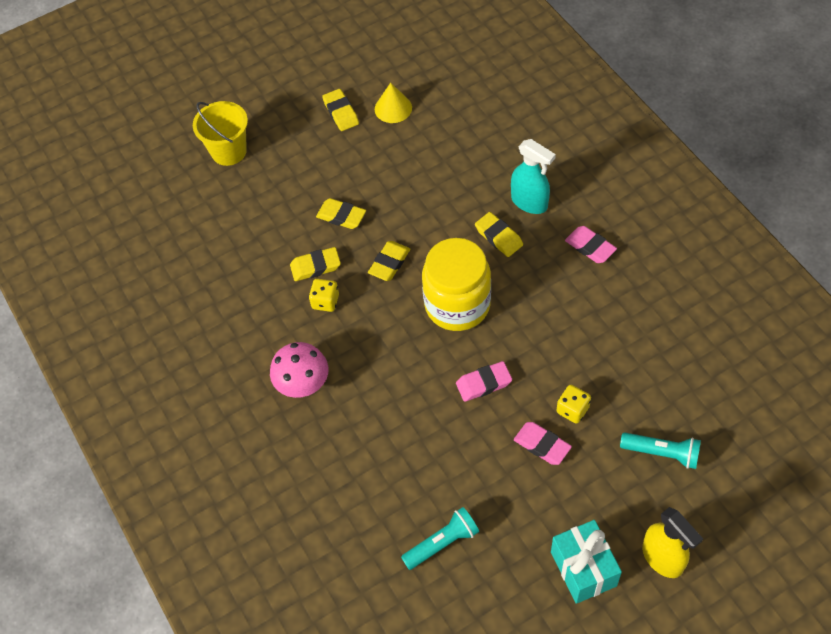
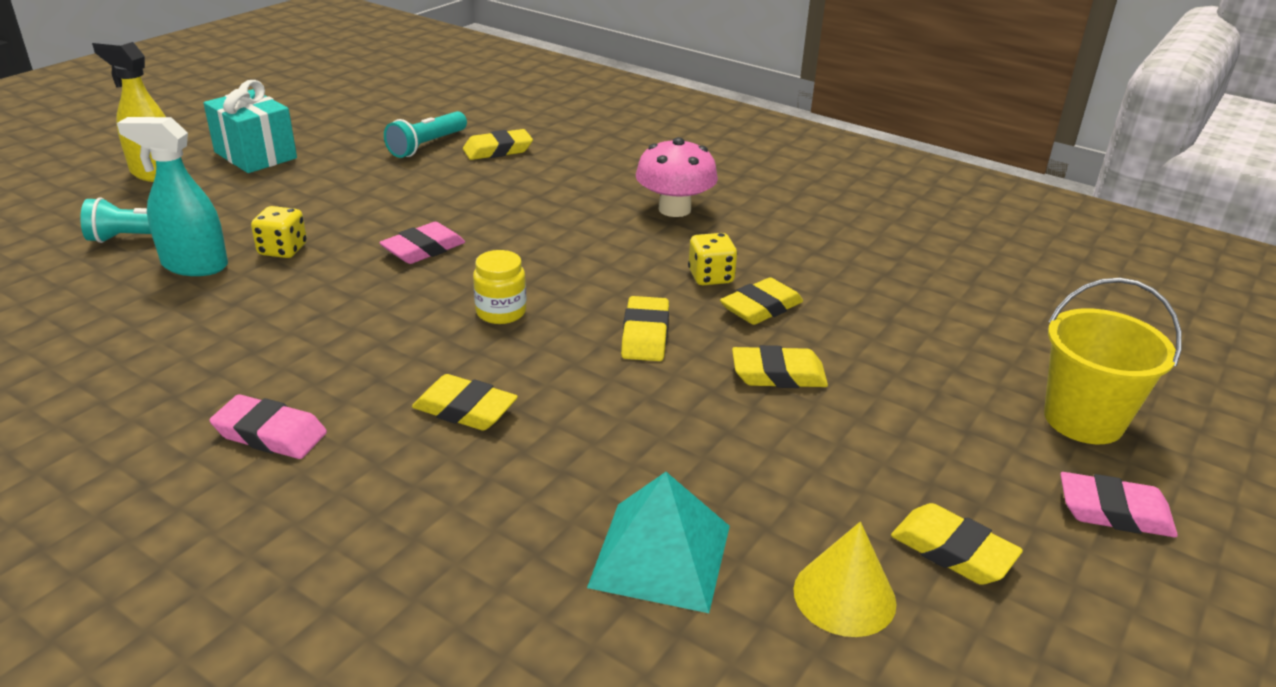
camera: 150 degrees right, 25 degrees down
(388, 515) = (498, 150): none -> yellow eraser
(448, 141) = (660, 555): none -> turquoise pyramid
(457, 305) = (501, 312): yellow jar -> yellow jar, size x0.44
(529, 202) = (418, 479): turquoise spray bottle -> turquoise spray bottle (194, 265)
(542, 445) = (323, 218): pink eraser -> pink eraser (1114, 512)

